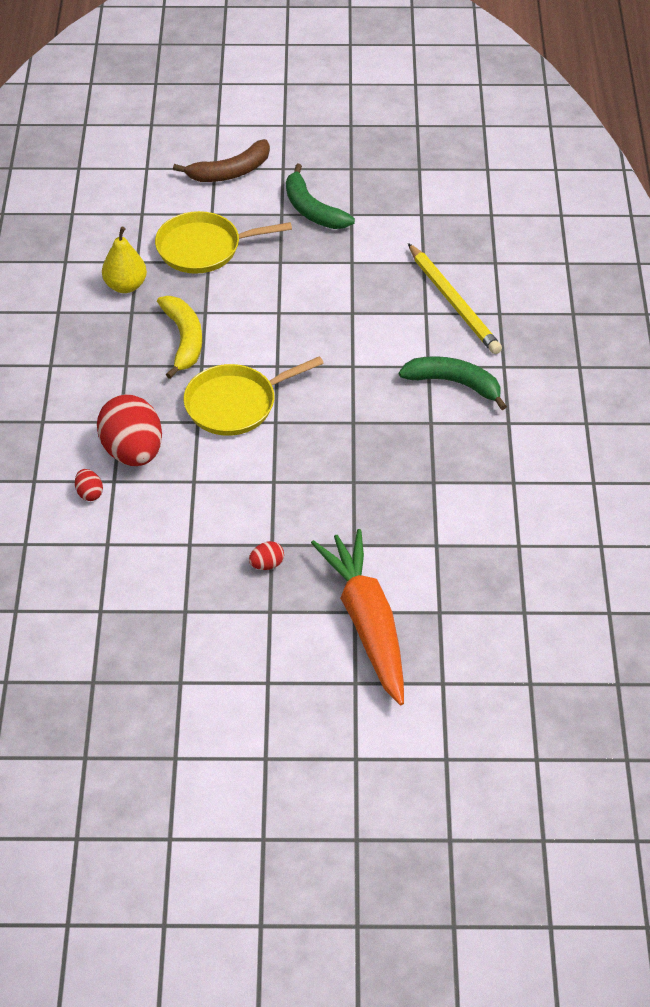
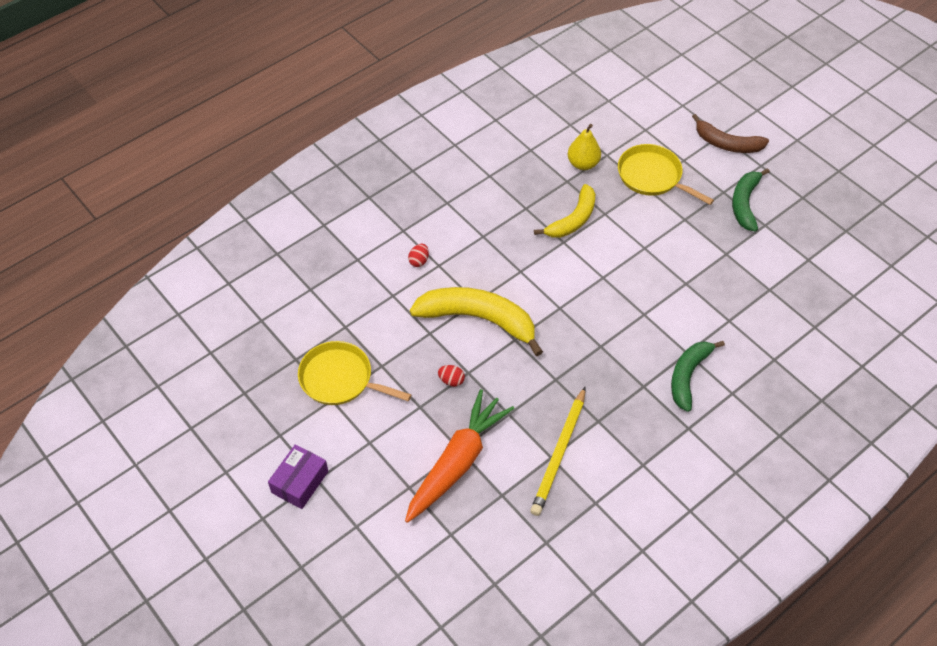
camera: 50 degrees right, 5 degrees up
(133, 452) = (467, 258): red egg -> none
(218, 493) = (478, 319): none -> yellow banana
(235, 404) = (552, 279): yellow pan -> yellow pan (340, 379)
(253, 775) = (300, 482): none -> purple box
(454, 302) = (755, 329): yellow pencil -> yellow pencil (559, 453)
(454, 383) = (688, 376): green banana -> green banana turned 135 degrees counterclockwise

